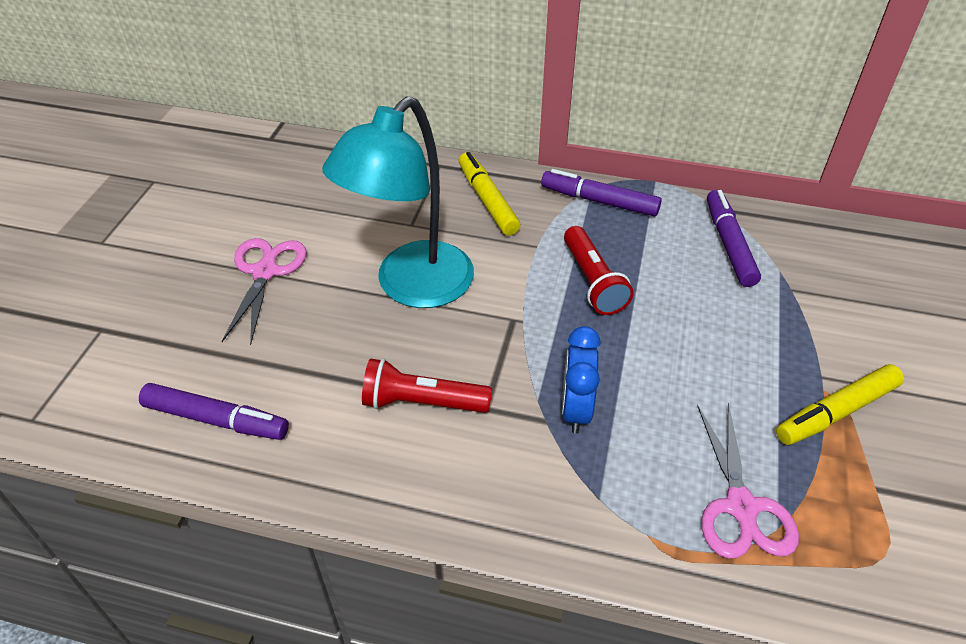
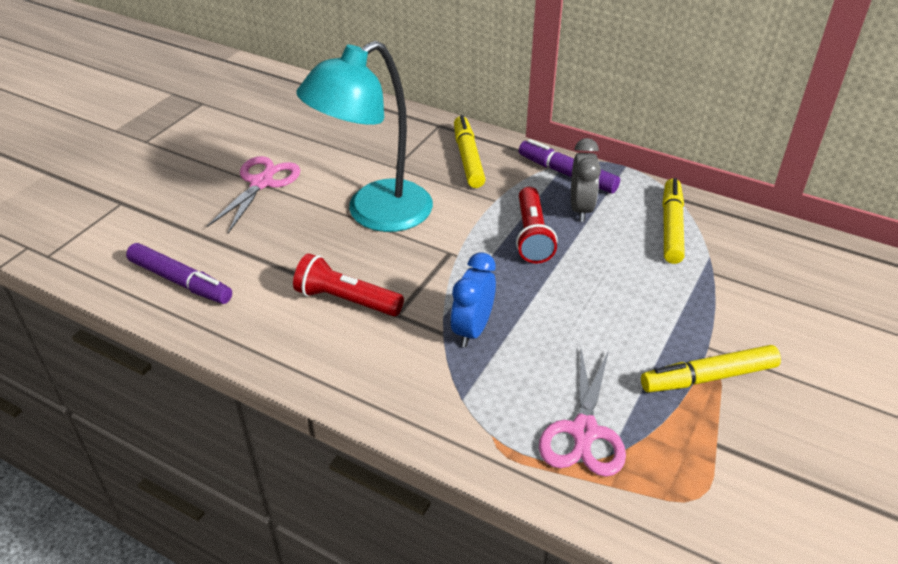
camera: 15 degrees right, 5 degrees down
(630, 240) = (580, 209): none -> grey clock
(729, 244) = (671, 227): purple marker -> yellow marker

